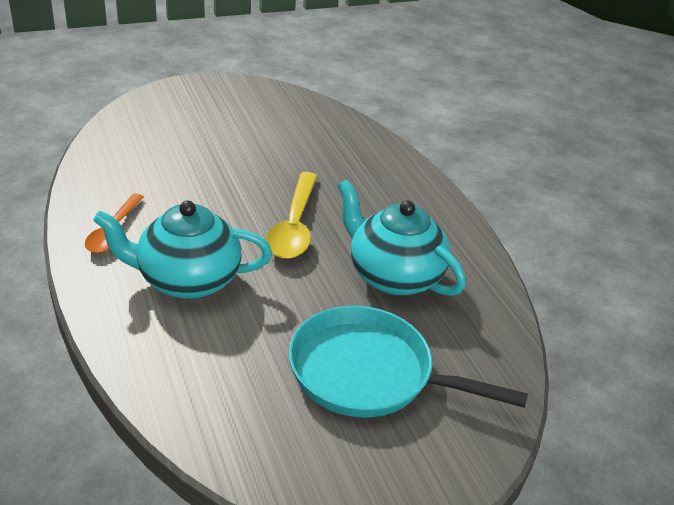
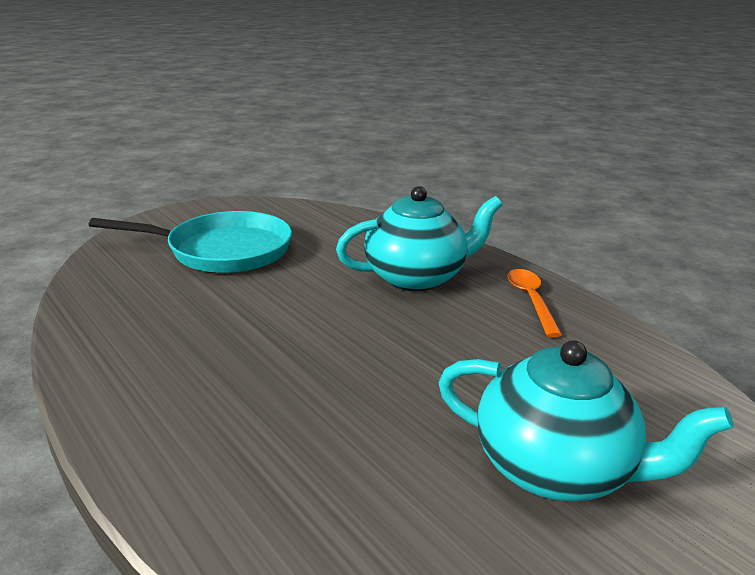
camera: 165 degrees right, 10 degrees down
(294, 226) = (343, 346): yellow spoon -> none
(393, 276) = (205, 319): turquoise teapot -> turquoise teapot (555, 468)

